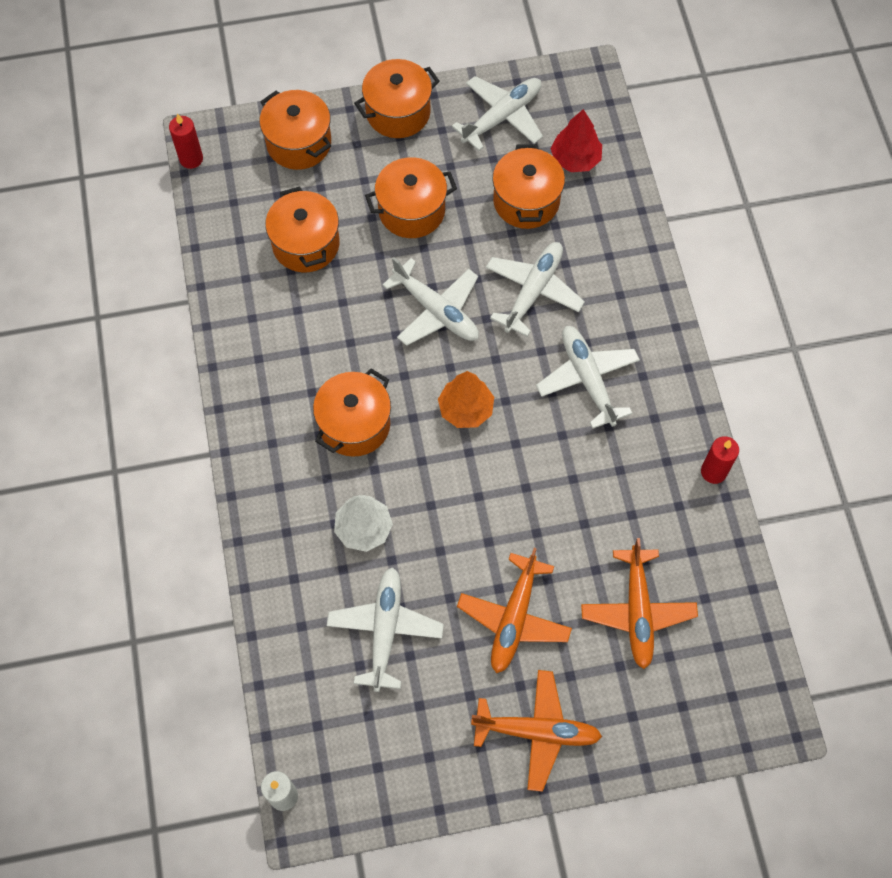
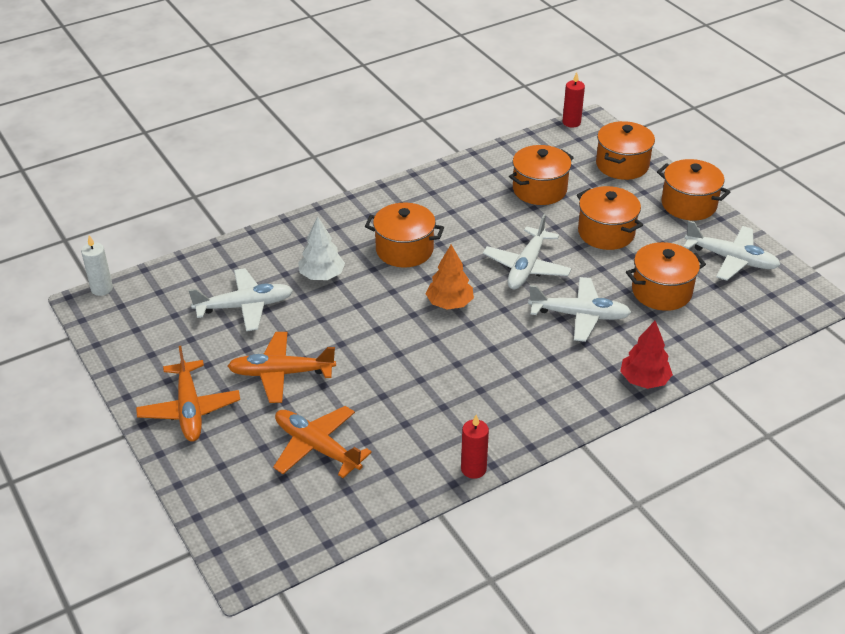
camera: 70 degrees right, 25 degrees down
(575, 159) = (725, 310): red tree -> red tree (644, 380)
(587, 379) = (517, 366): white plane -> none
(637, 611) = (317, 447): orange plane -> orange plane turned 60 degrees clockwise

